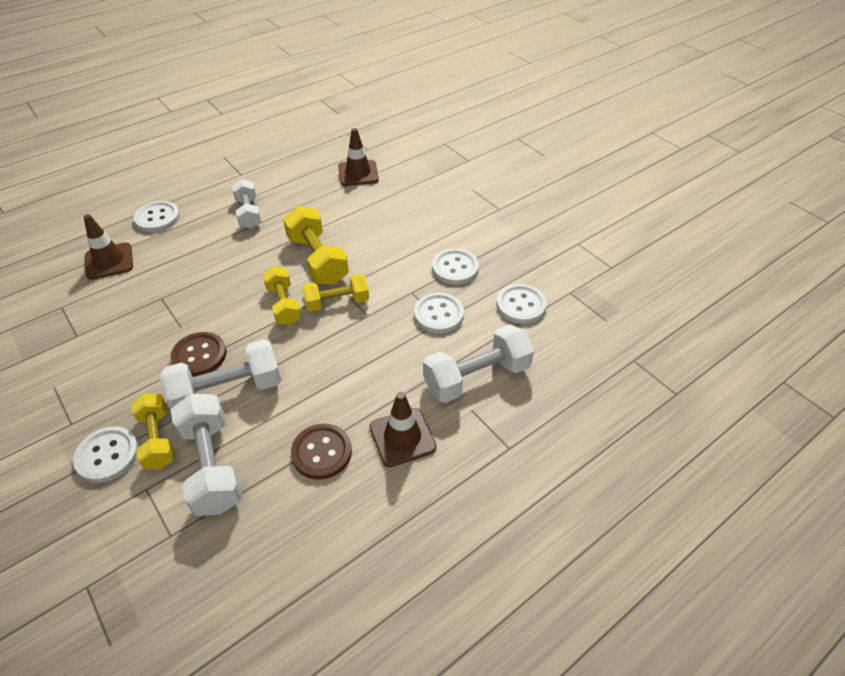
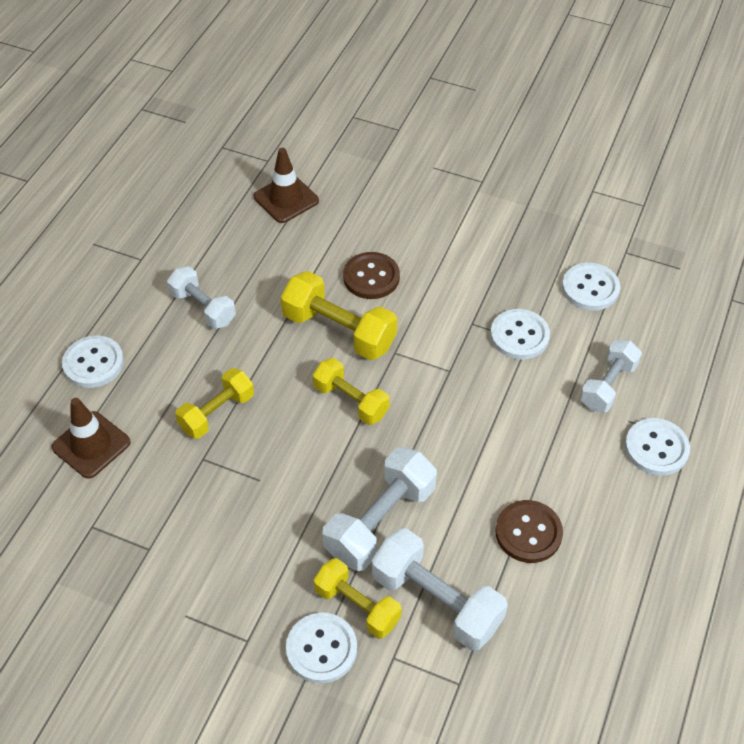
camera: 30 degrees left, 5 degrees up
(199, 355) = (313, 500): brown button -> brown button (371, 277)
(337, 302) = (405, 371): yellow dumbbell -> yellow dumbbell (217, 413)
(402, 437) = (589, 479): brown traffic cone -> none
(455, 268) = (493, 275): white button -> white button (656, 448)
(476, 377) = (608, 385): white dumbbell -> white dumbbell, size x0.66

